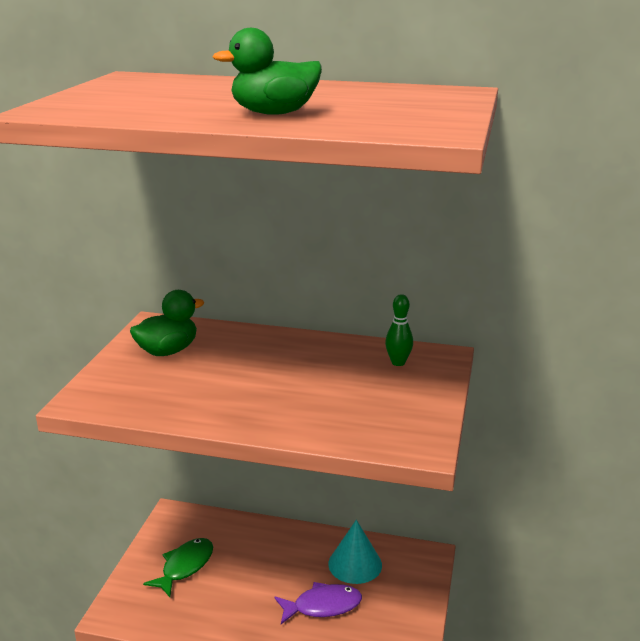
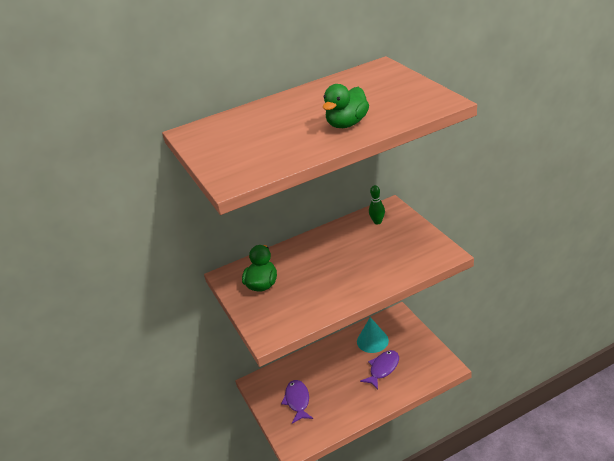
camera: 35 degrees left, 10 degrees up
(185, 566) = (297, 401): green fish -> purple fish

